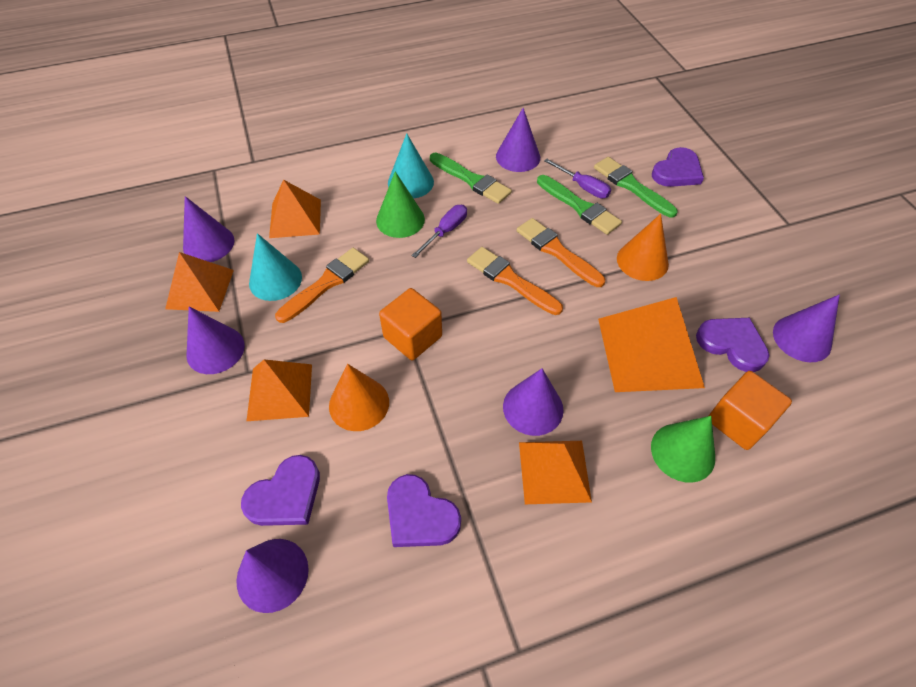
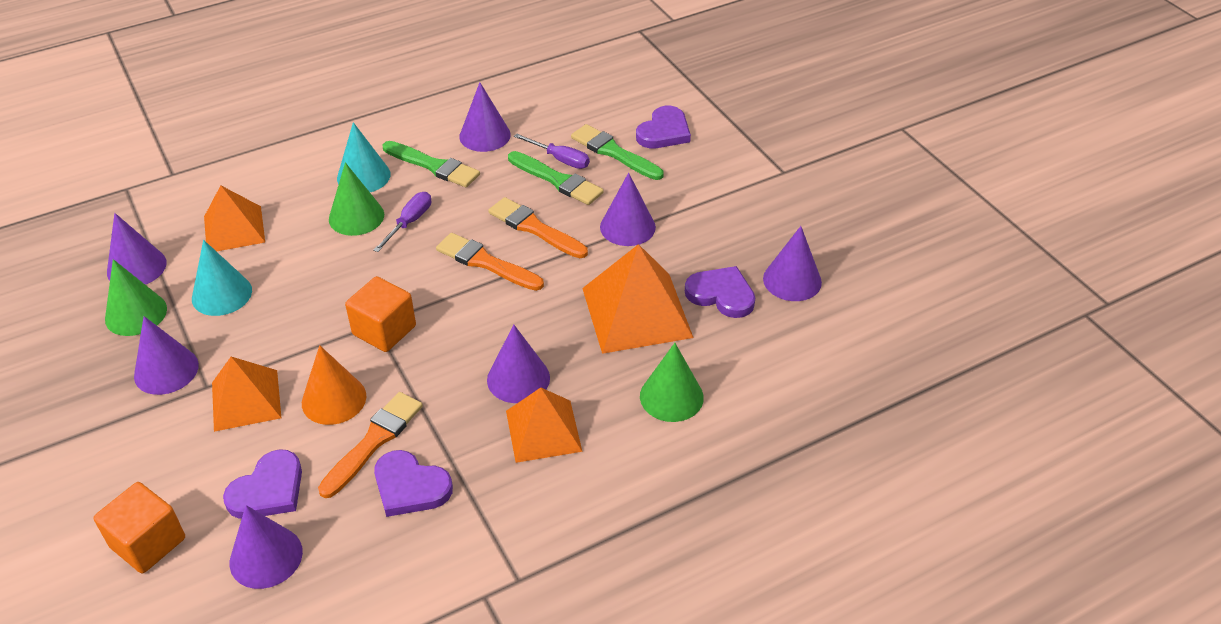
camera: 10 degrees left, 10 degrees down
(200, 289) = (136, 314): orange pyramid -> green cone
(326, 283) = (281, 290): orange brush -> orange brush (374, 441)
(642, 261) = (627, 227): orange cone -> purple cone
(738, 421) = (726, 363): orange cube -> orange cube (148, 543)

